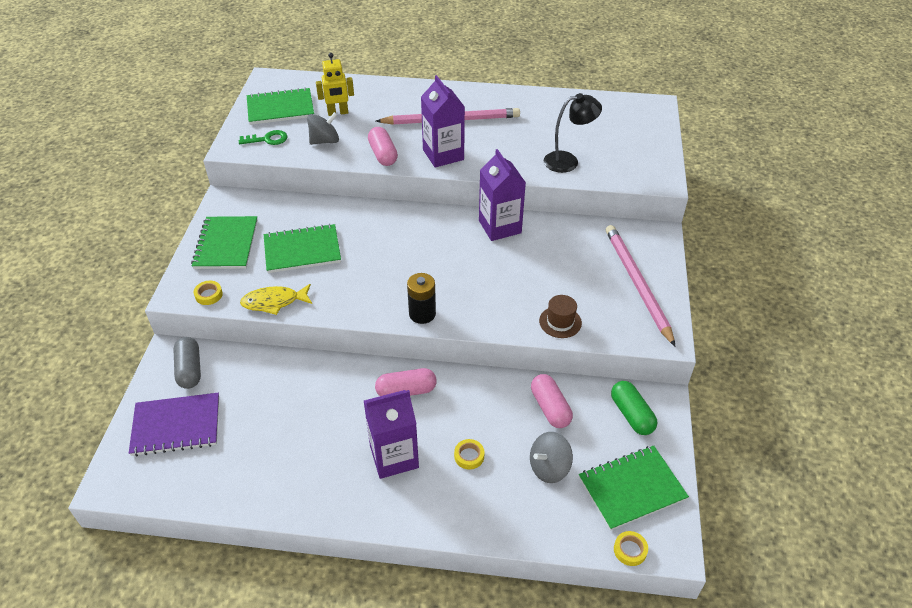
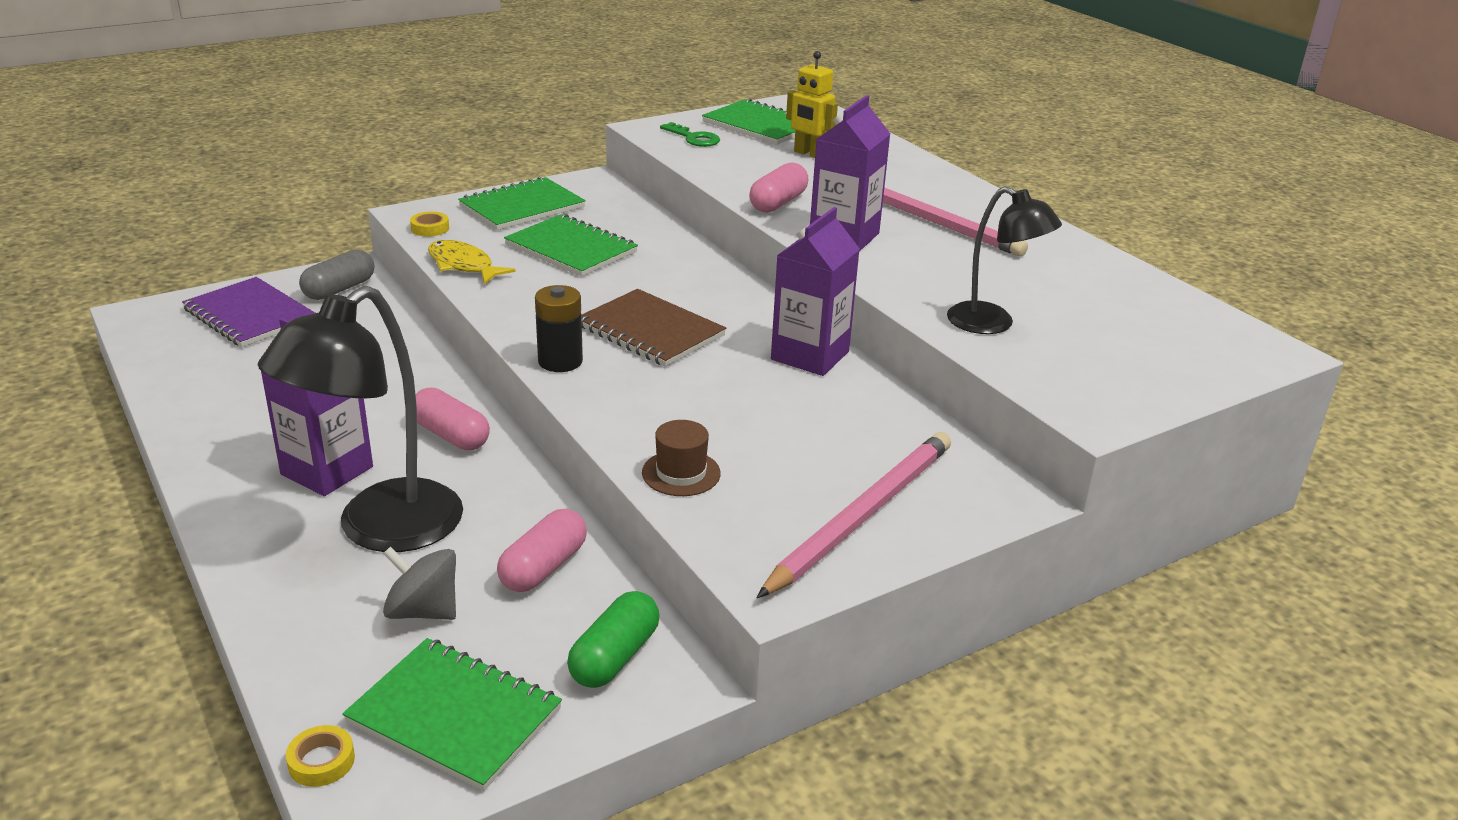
camera: 50 degrees right, 15 degrees down
(324, 141) = (744, 165): grey spinning top -> none
(424, 266) = (650, 331): none -> brown notebook
(469, 456) = (381, 530): yellow tape -> black lamp

